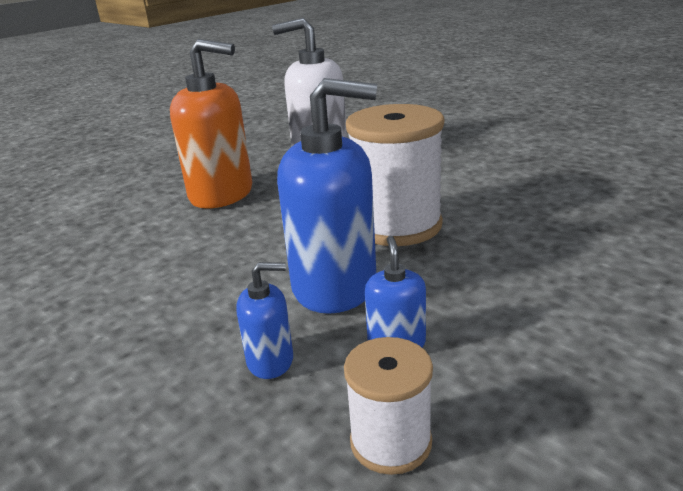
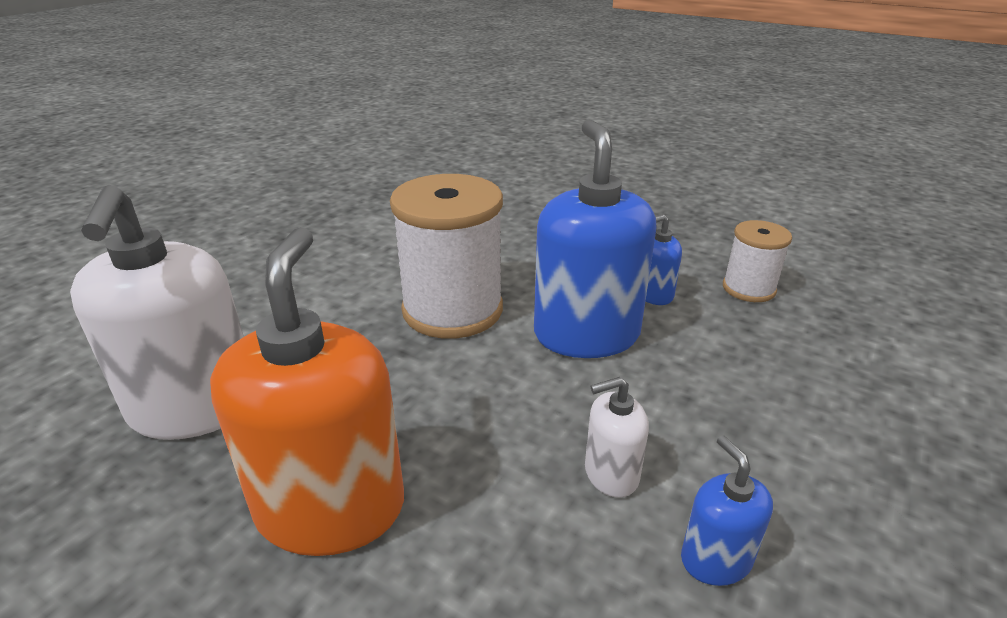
camera: 105 degrees left, 5 degrees up
(173, 274) = (611, 474): none -> white soap dispenser
(270, 361) = (713, 351): blue soap dispenser -> blue soap dispenser (715, 559)

